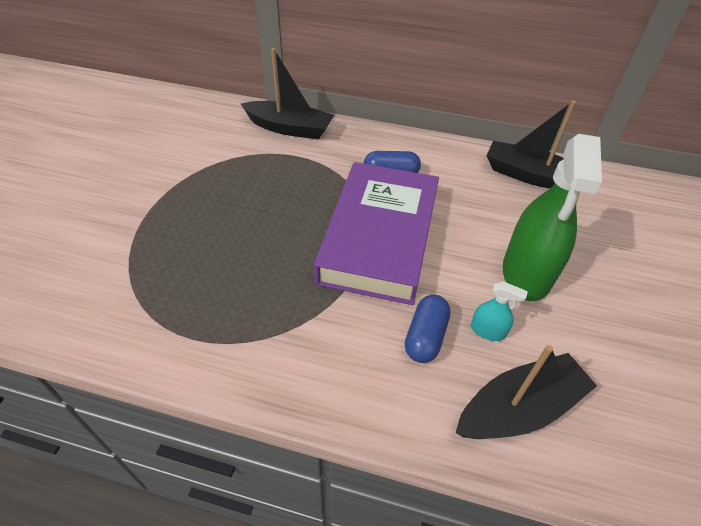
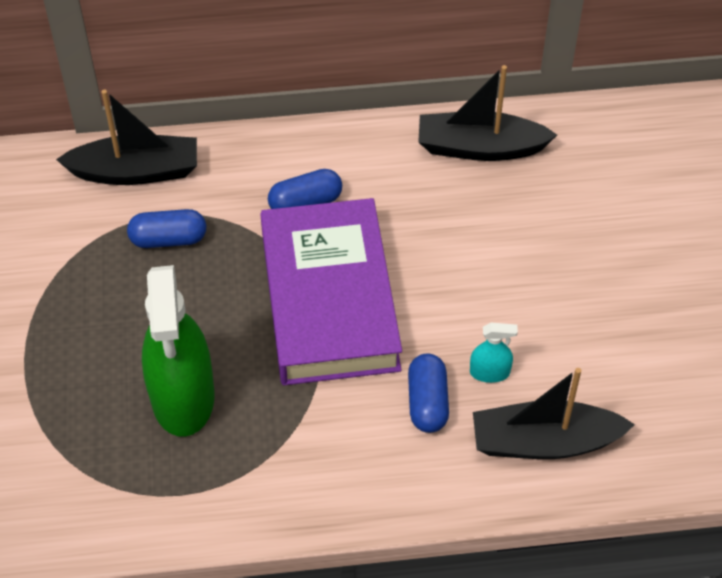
camera: 20 degrees left, 5 degrees up
(287, 169) = (168, 239): none -> blue capsule
(519, 408) = (544, 442): black boat -> black boat turned 135 degrees counterclockwise
(526, 273) = (511, 288): green spray bottle -> green spray bottle (183, 397)

